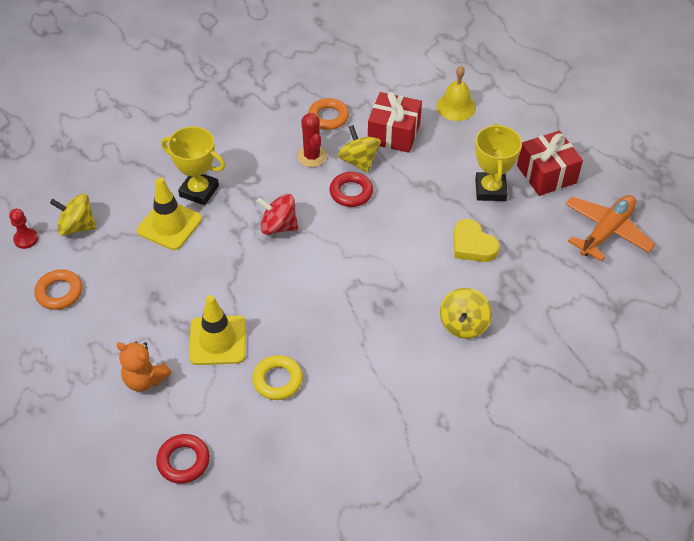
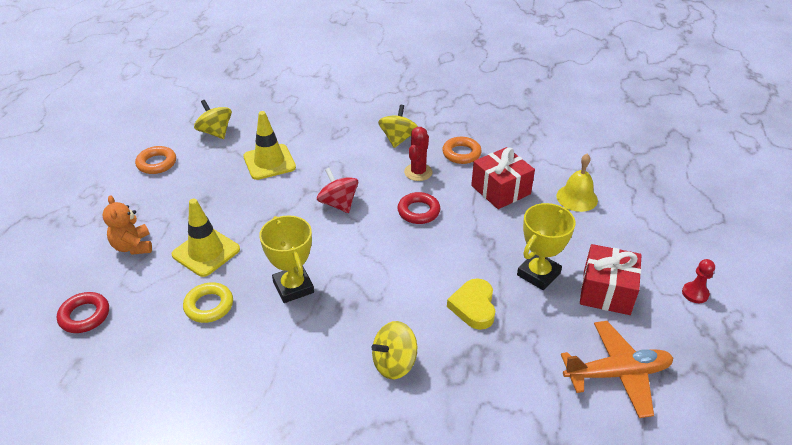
camera: 40 degrees right, 10 degrees down
(26, 239) = (179, 123): red pawn -> red pawn (695, 293)
(199, 191) = (313, 152): yellow trophy -> yellow trophy (293, 287)
(359, 161) = (450, 194): yellow spinning top -> yellow spinning top (398, 139)

